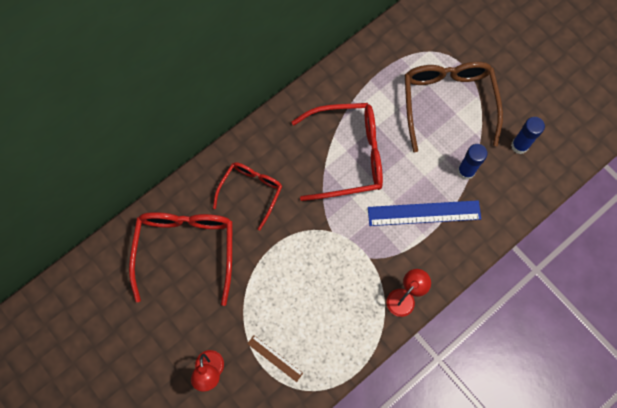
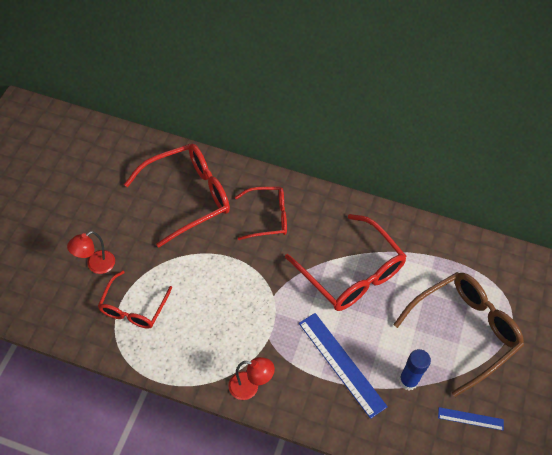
camera: 55 degrees right, 15 degrees down
(275, 358) = (133, 308): brown ruler -> red glasses
(519, 146) = (470, 419): blue glue stick -> blue ruler

